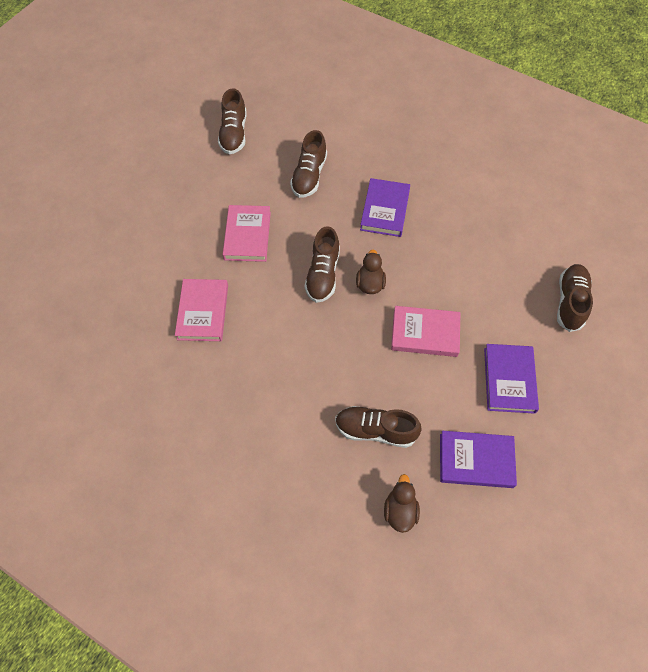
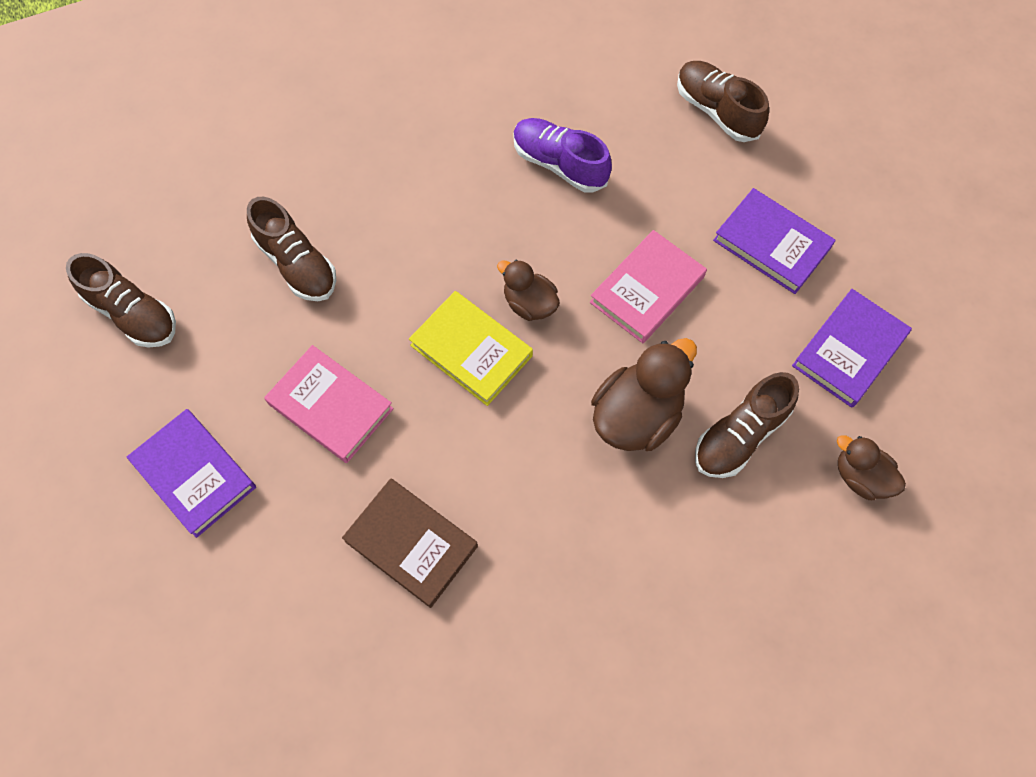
camera: 55 degrees left, 5 degrees up
(203, 312) = (411, 543): pink book -> brown book
(323, 274) = (471, 350): brown shoe -> yellow book
(347, 371) = (636, 415): none -> brown duck
(385, 210) = (431, 211): purple book -> purple book (194, 474)
(463, 248) = (559, 164): none -> purple shoe

